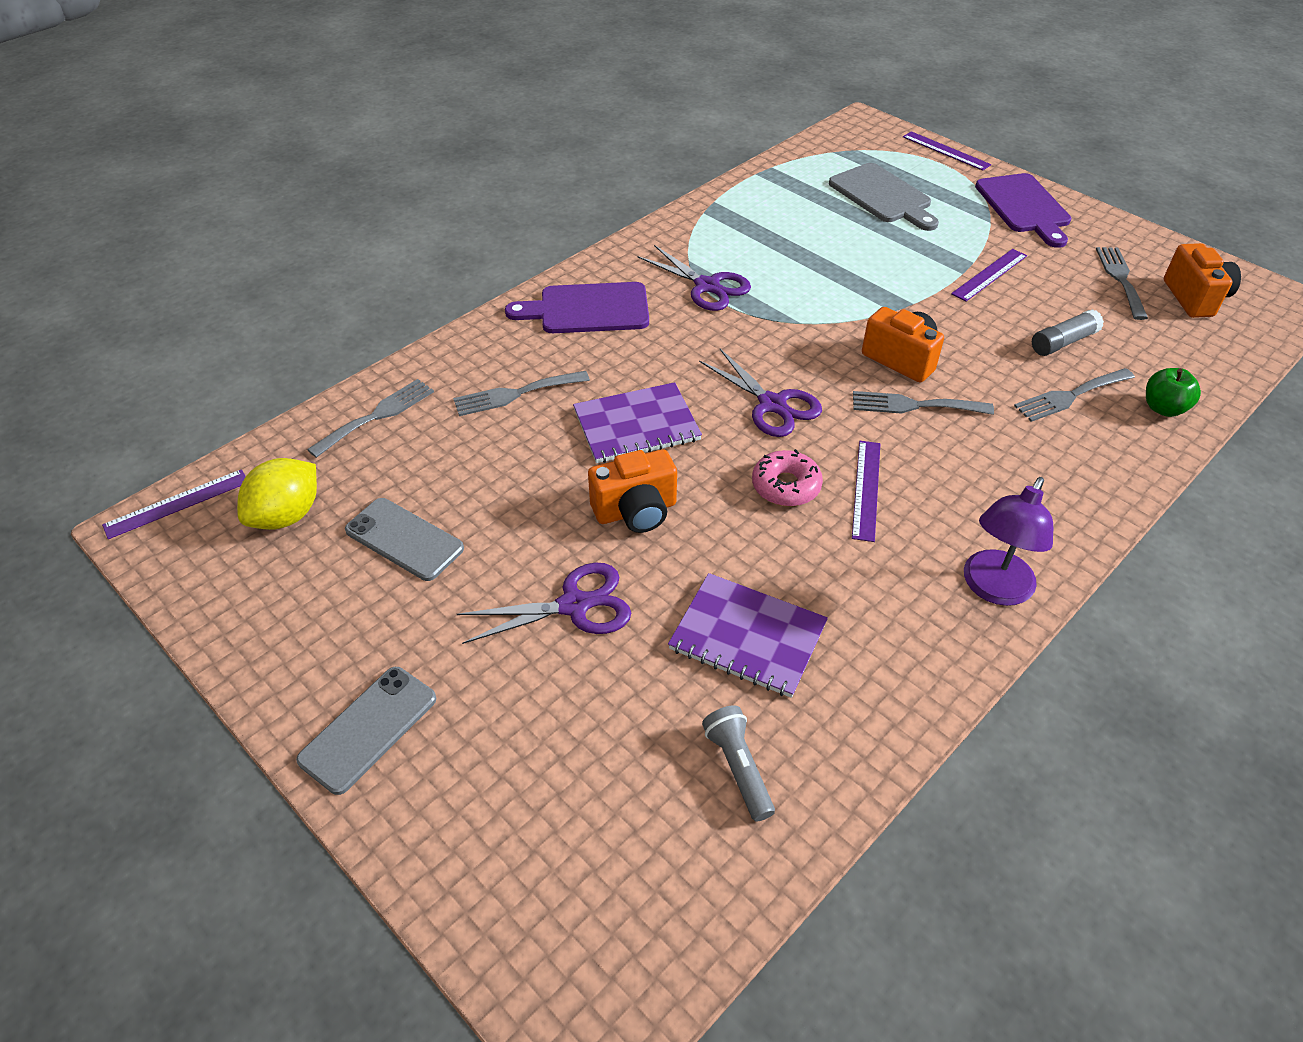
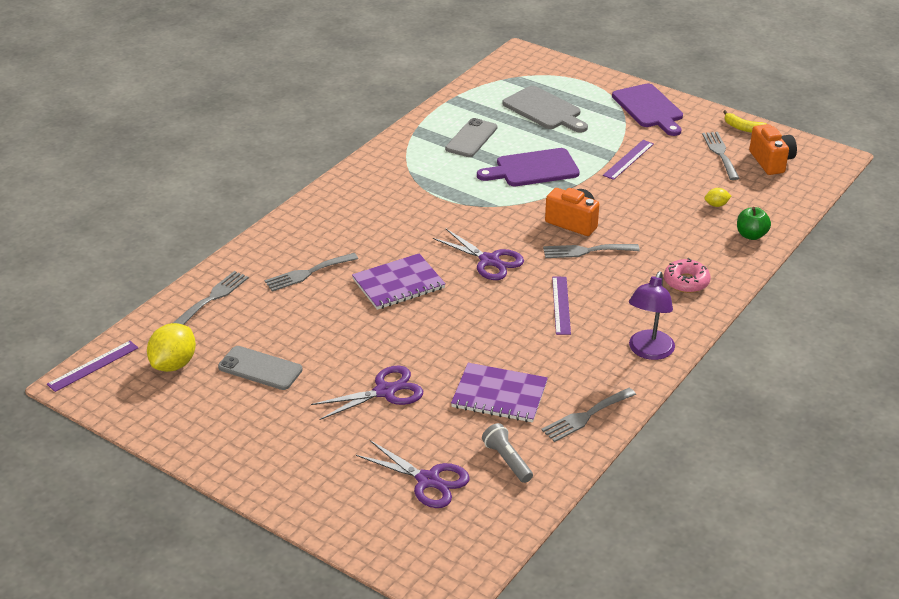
camera: 10 degrees left, 10 degrees down
(368, 729) = (275, 470): grey phone -> grey phone (471, 138)
(588, 309) = (343, 212): purple cutting board -> purple cutting board (533, 169)
(636, 511) = (411, 335): orange camera -> none
(707, 286) = (426, 187): purple scissors -> purple scissors (428, 480)
(786, 486) = (508, 309): pink donut -> pink donut (686, 282)
(946, 151) = (587, 71): purple ruler -> none
(1063, 342) = (683, 200): grey glue stick -> none
(1070, 396) = (689, 234): grey fork -> grey fork (586, 416)
(1112, 355) = (716, 205): none -> yellow lemon
(1155, 246) = (743, 128): none -> yellow banana

